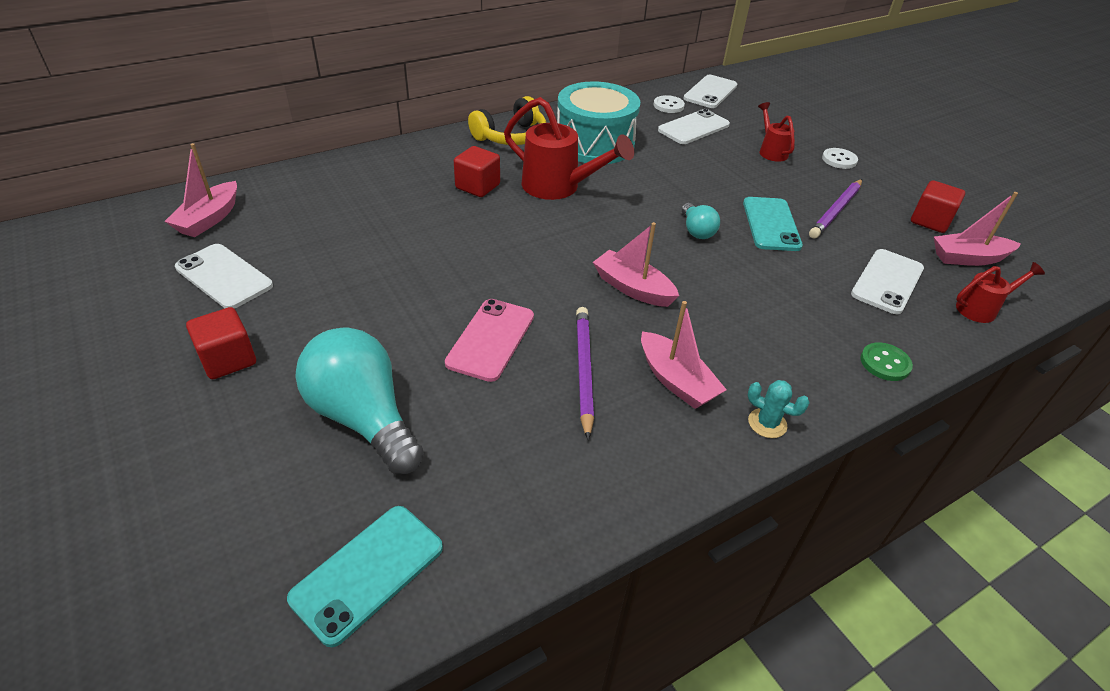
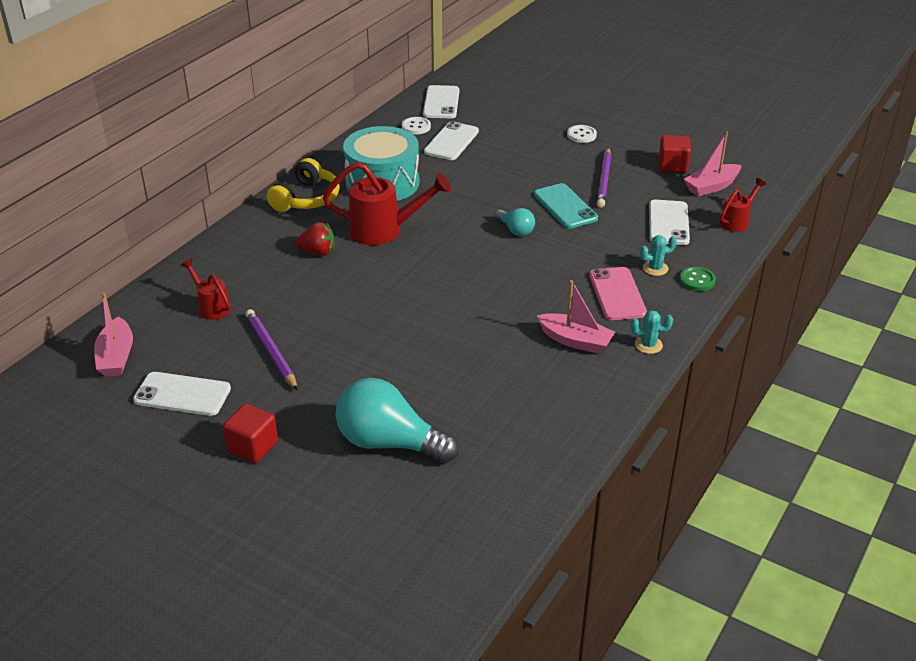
camera: 25 degrees left, 5 degrees down
(368, 572) = (474, 520): turquoise phone -> none
(477, 186) = (318, 252): red cube -> red strawberry
(491, 339) = (431, 361): pink phone -> pink phone (617, 294)
(583, 370) = (511, 357): purple pencil -> purple pencil (271, 351)
(633, 288) = (501, 290): pink boat -> none
(771, 151) = (526, 144): red watering can -> red watering can (211, 307)
(837, 329) = (655, 268): none -> turquoise cactus

